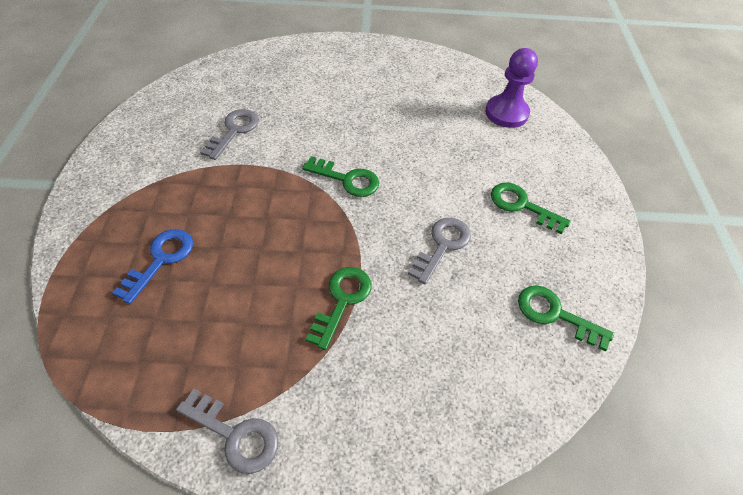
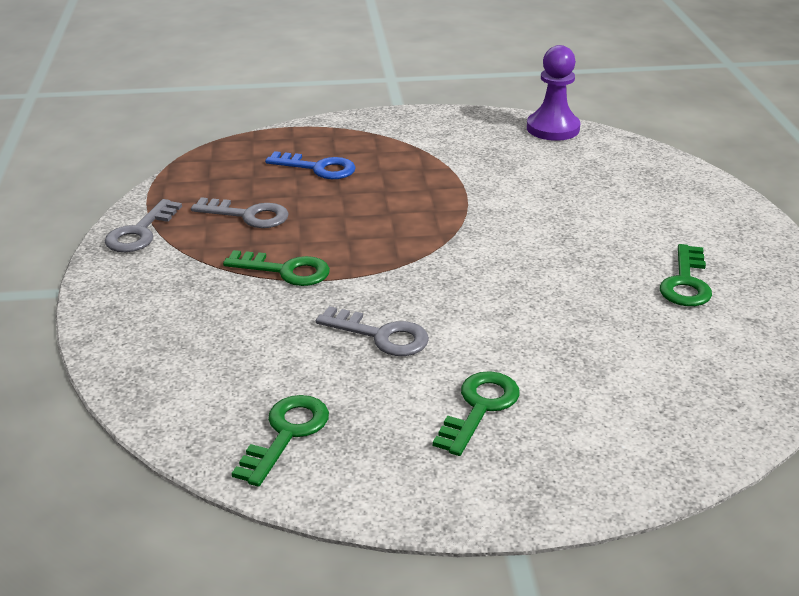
camera: 85 degrees right, 20 degrees down
(234, 131) = (516, 174): grey key -> grey key (248, 215)
(347, 179) = (470, 256): green key -> green key (686, 282)
(506, 113) = (698, 394): purple pawn -> purple pawn (553, 128)

